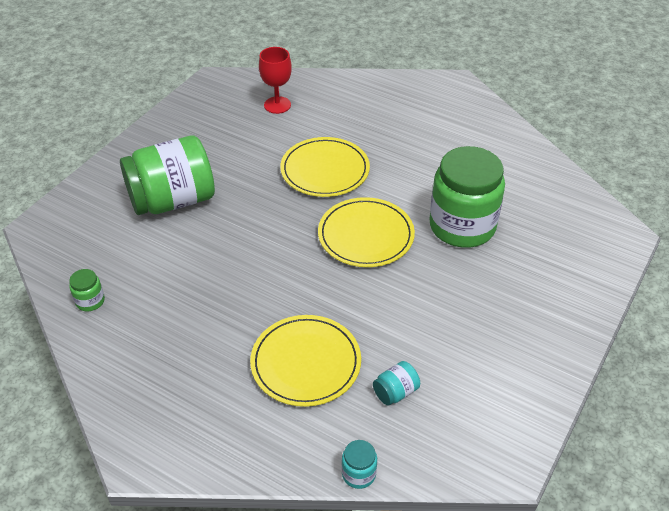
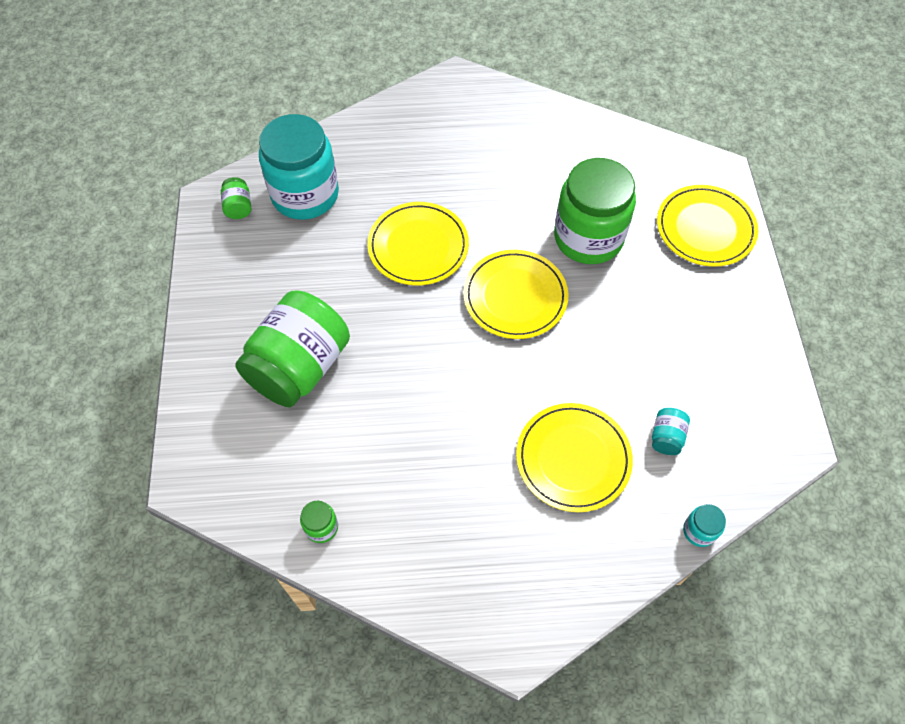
camera: 35 degrees left, 15 degrees up
(227, 93) = (238, 207): none -> green jar
(277, 105) = (305, 195): red goblet -> turquoise jar
(571, 267) = (705, 228): none -> yellow plate

